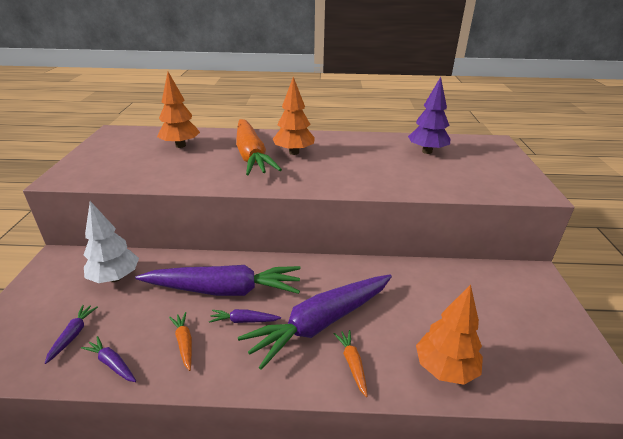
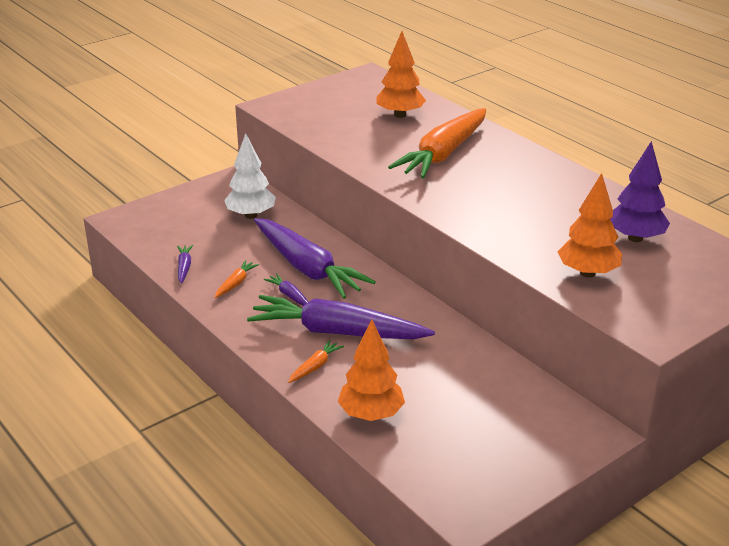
camera: 50 degrees right, 0 degrees up
(73, 335) = (184, 237): purple carrot -> none
(294, 152) = (488, 170): orange tree -> orange tree (587, 273)

